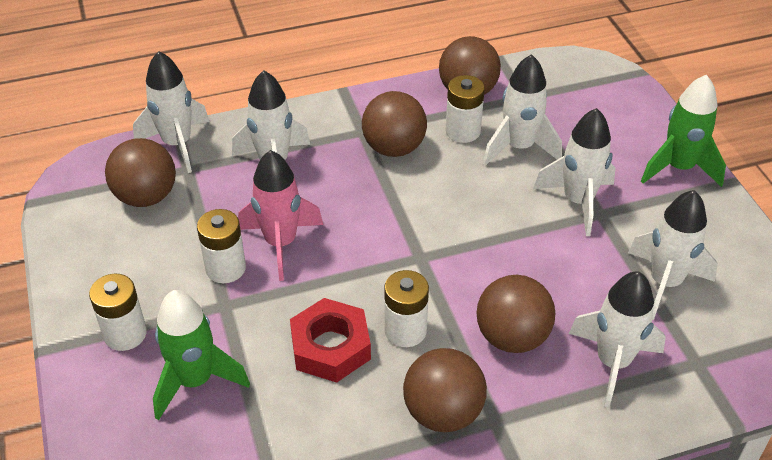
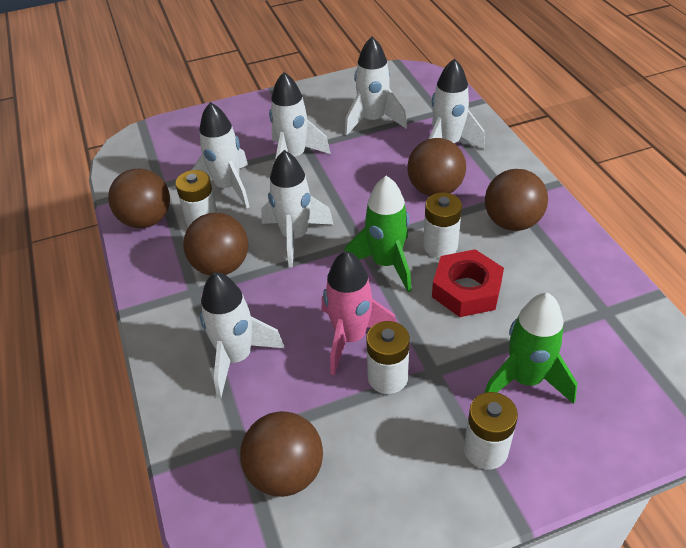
camera: 90 degrees left, 0 degrees up
(177, 144) = (196, 457): white rocket -> white rocket (295, 237)
(678, 168) = (258, 109): green rocket -> green rocket (386, 264)

